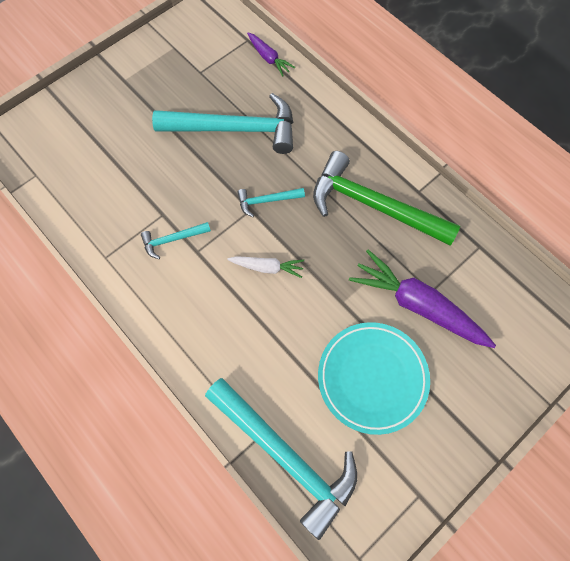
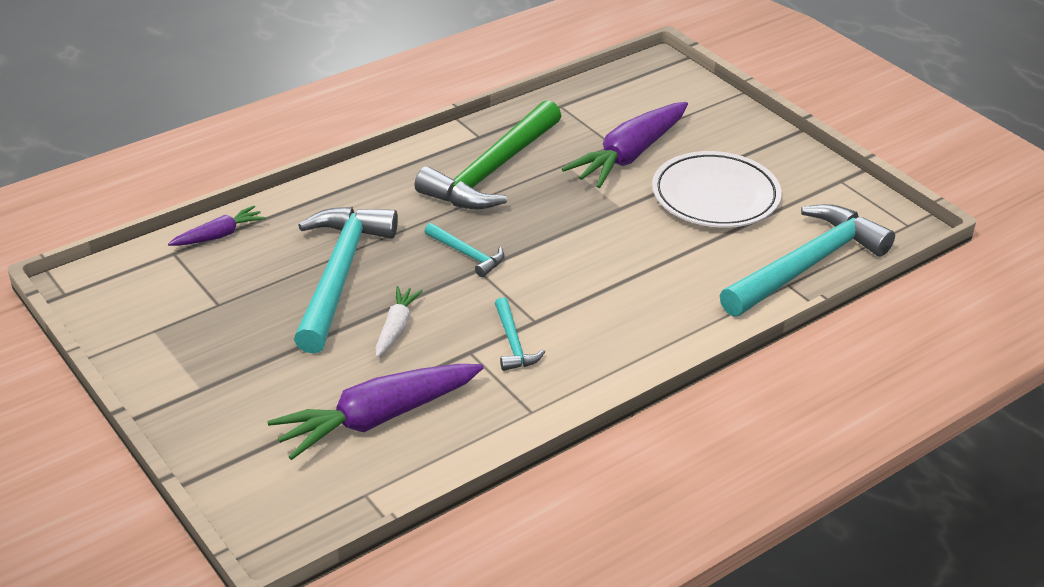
camera: 85 degrees left, 30 degrees down
(98, 171) = (377, 419): none -> purple carrot
(267, 201) = (467, 254): turquoise hammer -> turquoise hammer turned 45 degrees counterclockwise
(267, 267) = (567, 261): white carrot -> white carrot (396, 327)
(372, 378) = (715, 196): turquoise plate -> white plate

